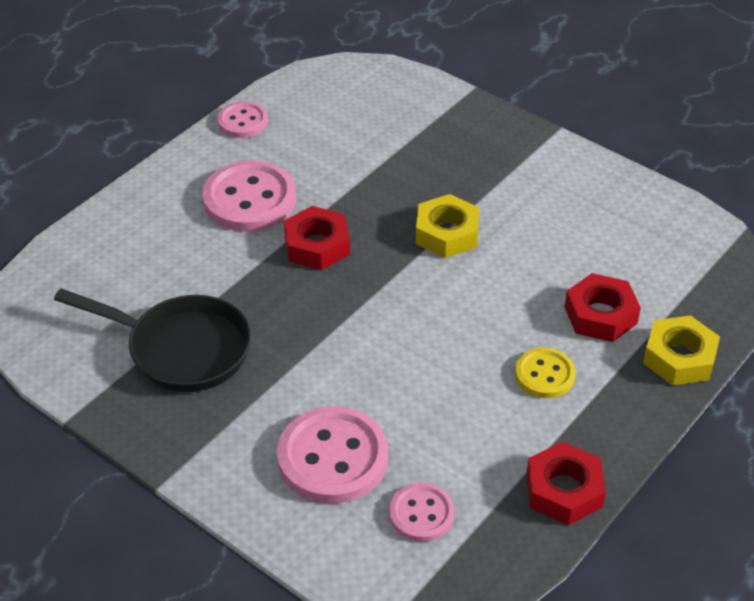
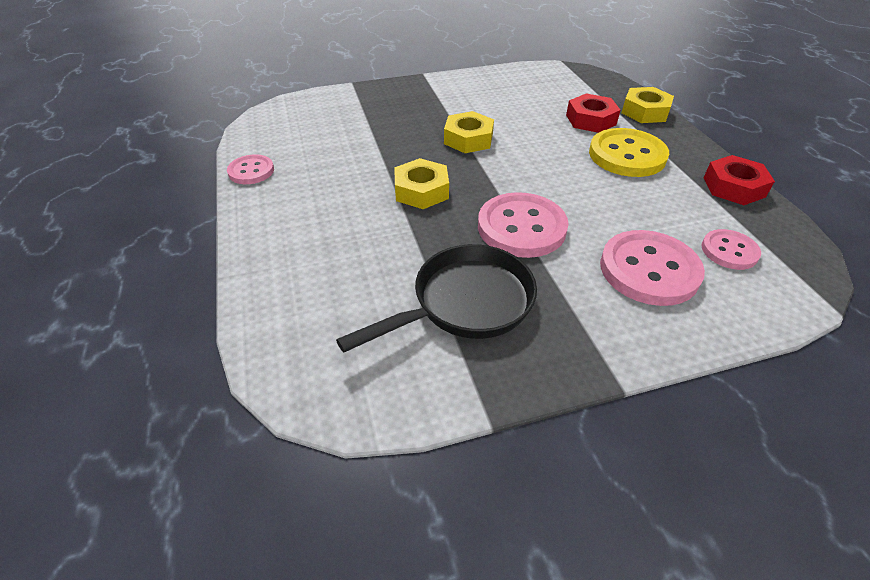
camera: 55 degrees left, 0 degrees up
(249, 199) = (337, 201): pink button -> pink button (521, 227)
(317, 245) = (421, 191): red nut -> yellow nut
(544, 375) = (627, 155): yellow button -> yellow button, size x1.75

